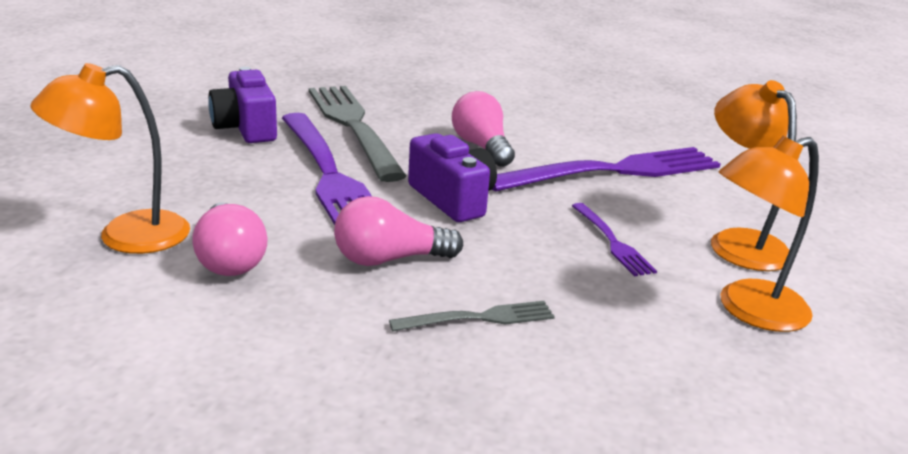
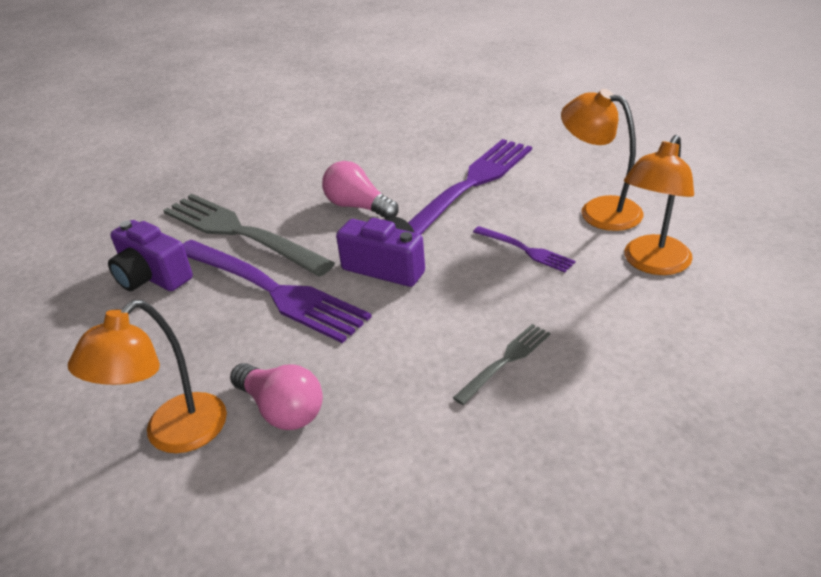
camera: 25 degrees left, 10 degrees up
(389, 259) = (398, 345): pink light bulb -> none

